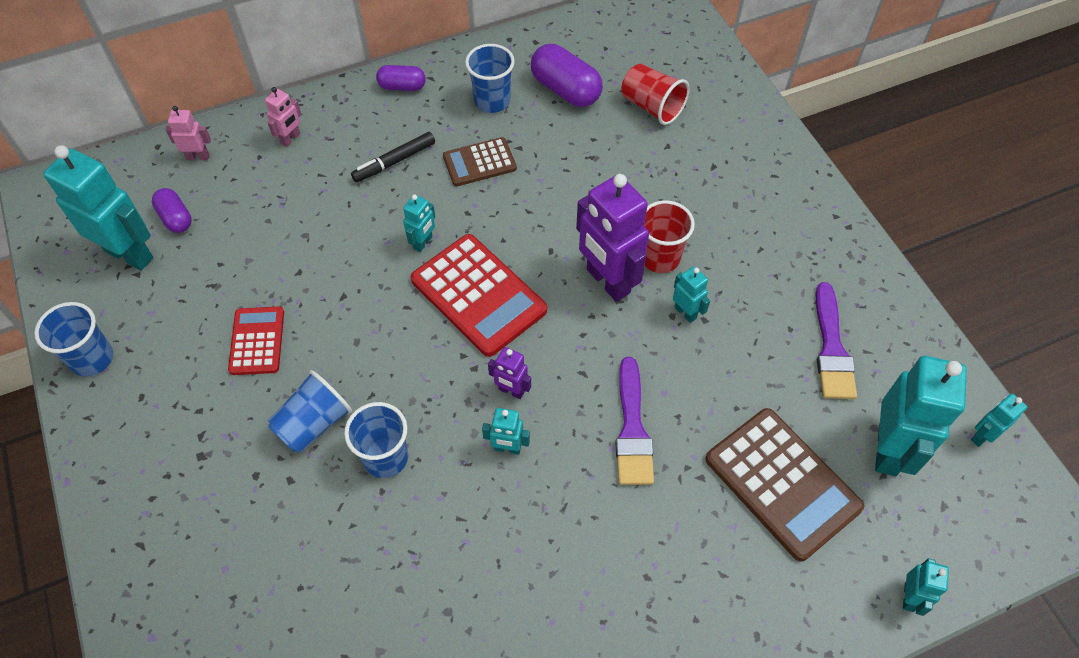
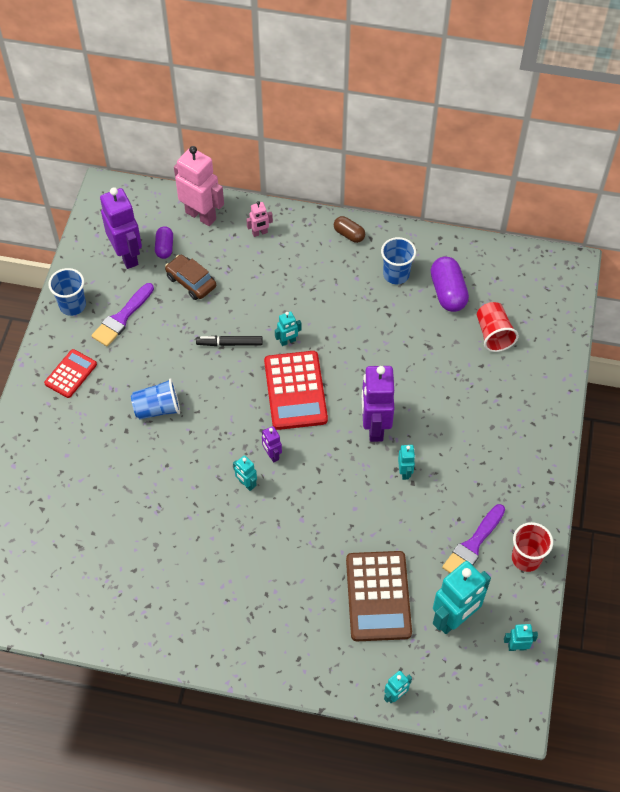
camera: 35 degrees right, 0 degrees up
(130, 254) = (127, 255): turquoise robot -> purple robot
(198, 156) = (201, 215): pink robot -> pink robot, size x2.10
(242, 240) = (191, 281): none -> brown car
(257, 341) = (160, 345): red calculator -> red calculator (70, 374)
(385, 458) = (181, 449): blue cup -> none
(394, 162) = (308, 281): black marker -> black marker (229, 343)
(402, 86) = (349, 234): purple capsule -> brown capsule
(479, 163) = (357, 310): brown calculator -> none
(632, 429) = (320, 516): purple brush -> purple brush (122, 318)
(660, 258) = (417, 431): red cup -> red cup (526, 558)

